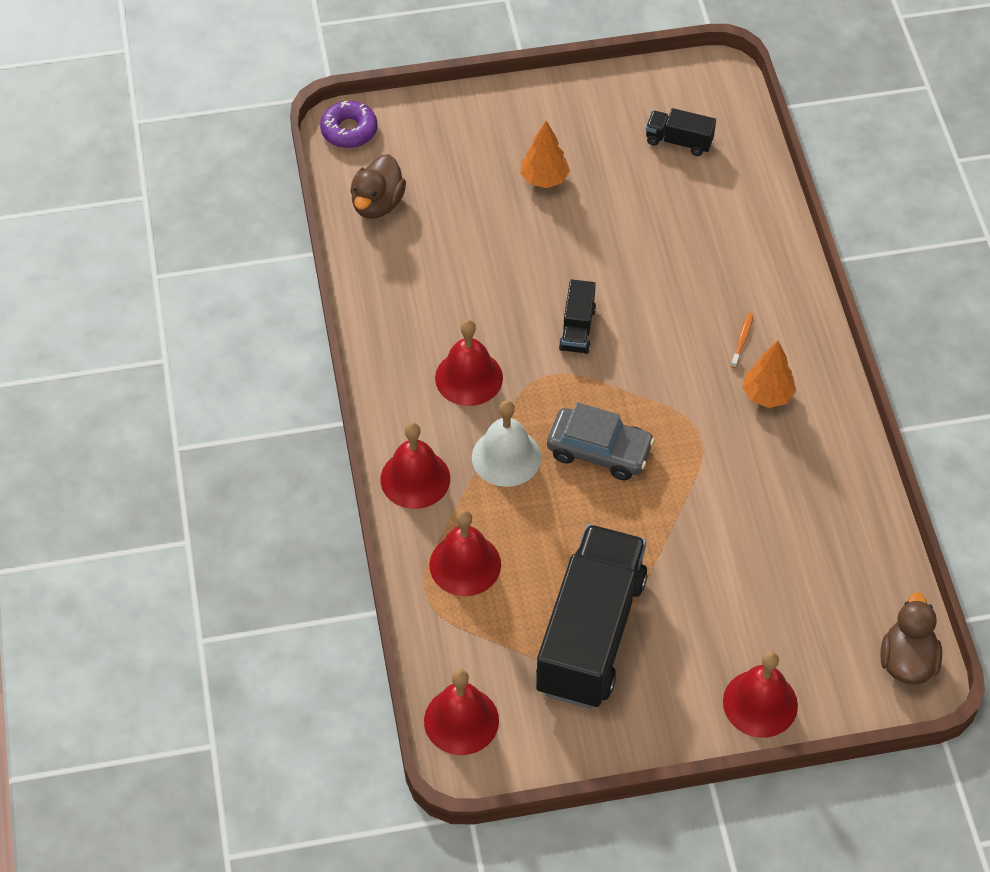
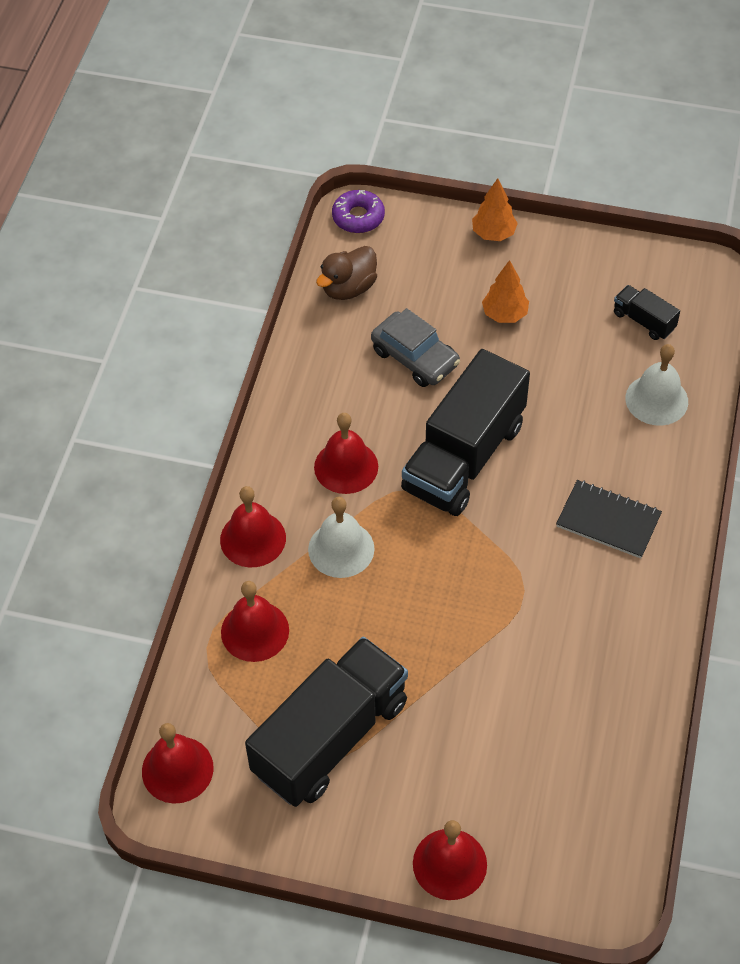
camera: 25 degrees right, 0 degrees up
(577, 329) = (464, 457): black truck -> black truck, size x2.29
(599, 451) = (425, 574): grey car -> grey car (415, 357)
(728, 212) = (656, 399): none -> white bell
(742, 340) = (608, 521): orange toothbrush -> black notebook
(767, 395) = (605, 580): orange tree -> orange tree (493, 234)
(907, 661) = (608, 881): brown duck -> none

